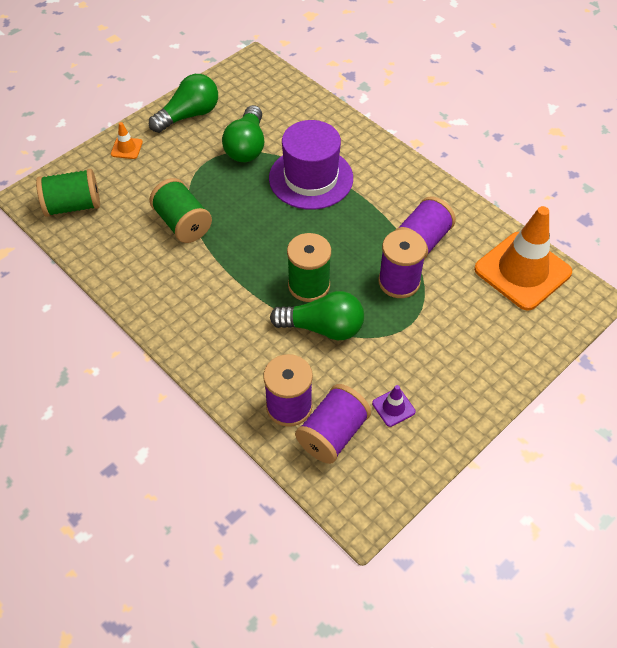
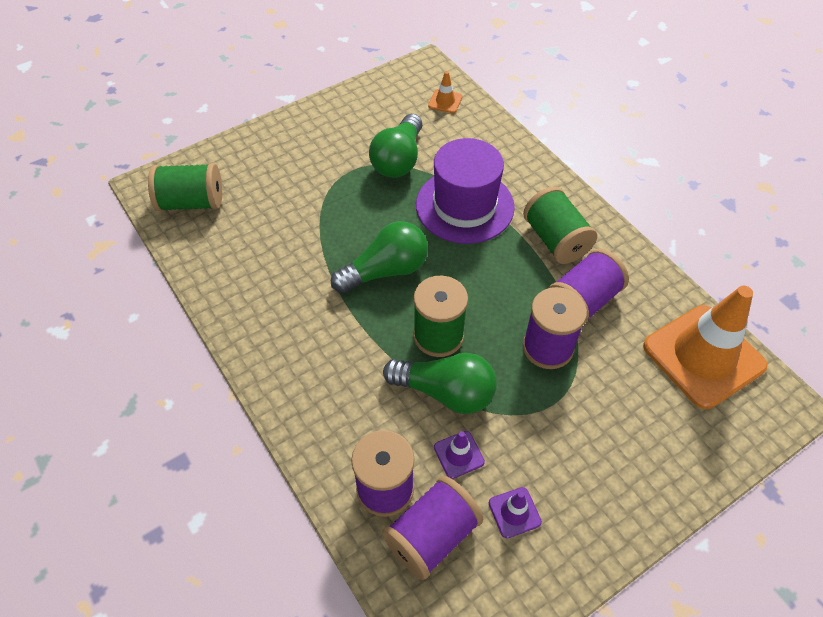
camera: 10 degrees right, 0 degrees up
(126, 148) = (265, 145): orange traffic cone -> orange traffic cone (445, 101)
(182, 223) = (307, 239): green spool -> green spool (555, 240)
(189, 115) = (342, 116): green light bulb -> green light bulb (386, 271)
(342, 372) = (459, 454): none -> purple traffic cone

